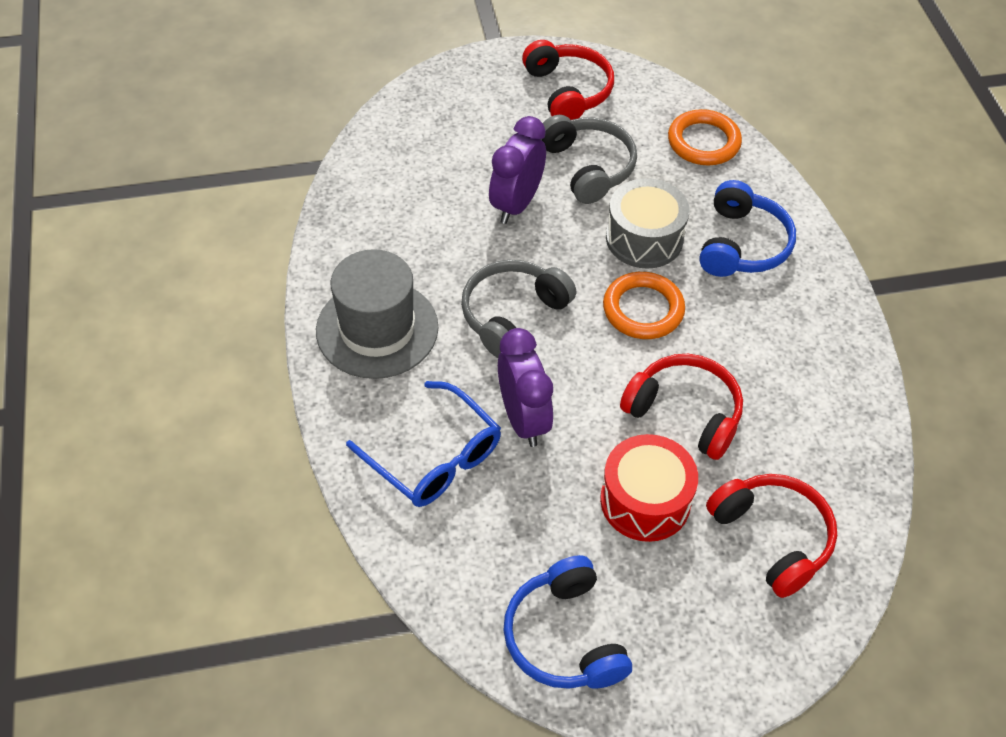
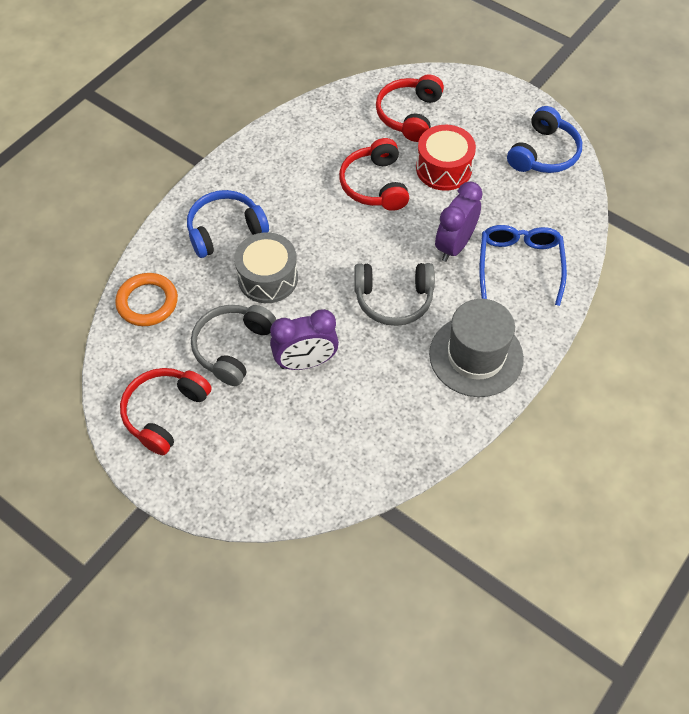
camera: 130 degrees left, 5 degrees up
(643, 309) = (324, 244): orange ring -> none

